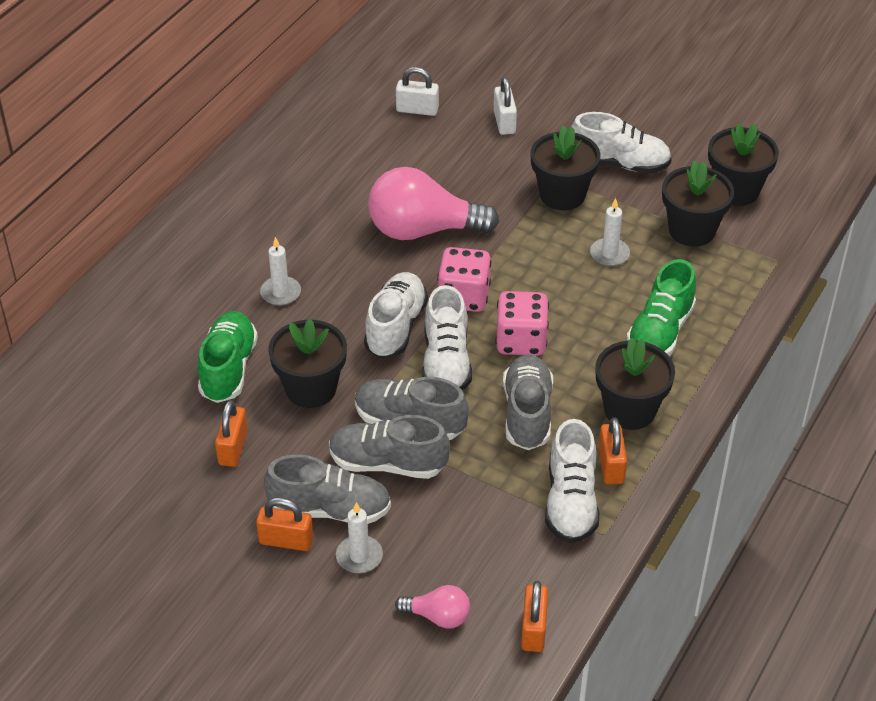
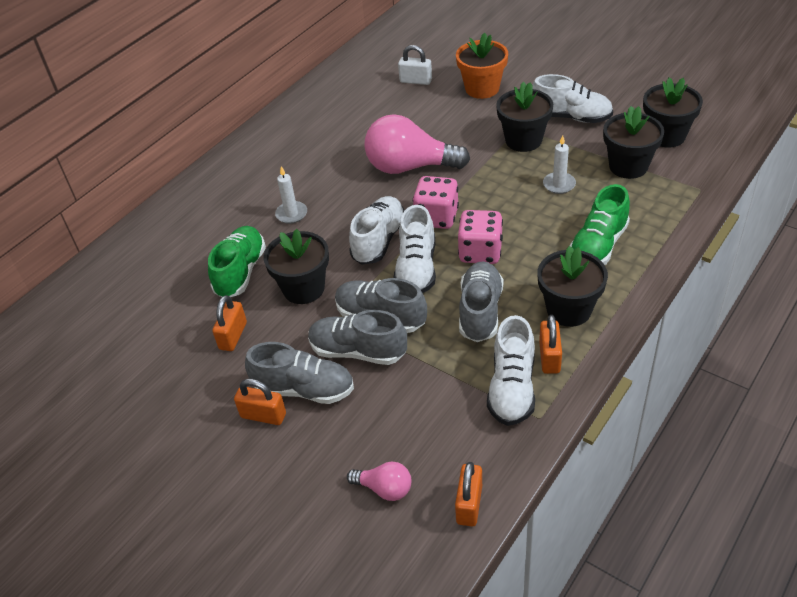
camera: 10 degrees right, 0 degrees up
(359, 556) = (323, 431): white candle -> none
(504, 122) = (482, 88): white padlock -> orange flower pot

